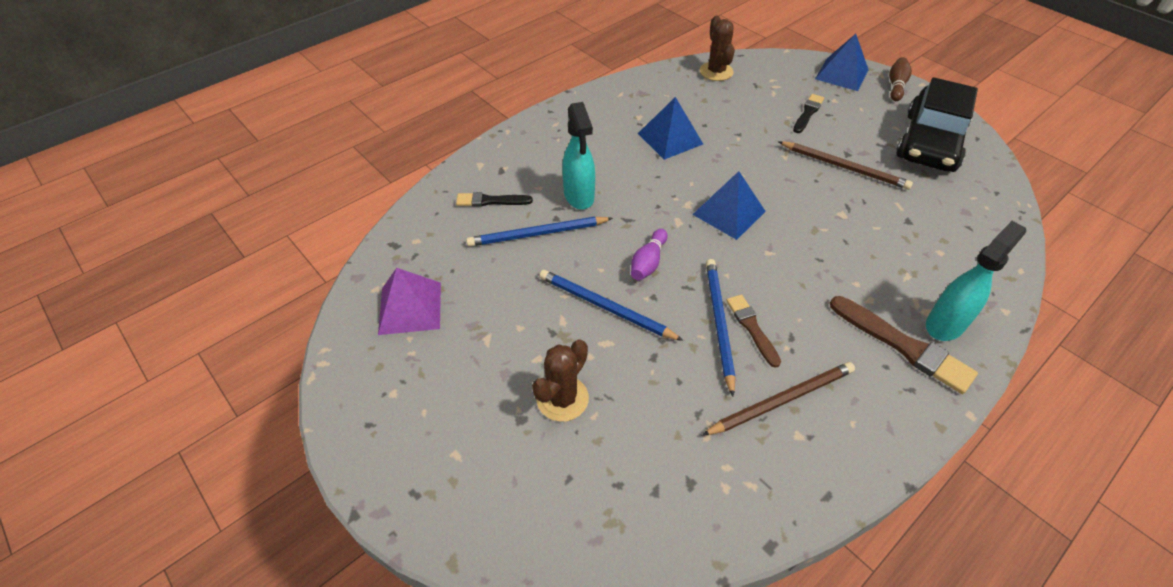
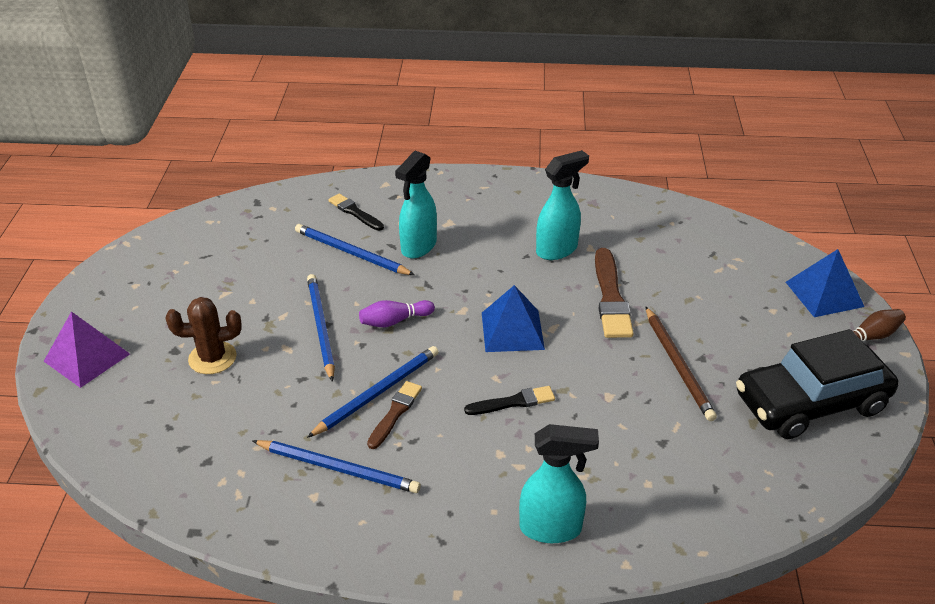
camera: 45 degrees right, 10 degrees down
(410, 308) = (211, 245): purple pyramid -> purple pyramid (87, 357)
(670, 138) = (557, 250): blue pyramid -> turquoise spray bottle
(716, 71) = (692, 222): brown cactus -> none
(782, 400) = (338, 468): brown pencil -> blue pencil
(808, 113) = (723, 304): black brush -> black brush (513, 402)
(903, 346) = (488, 513): brown brush -> brown brush (611, 297)

